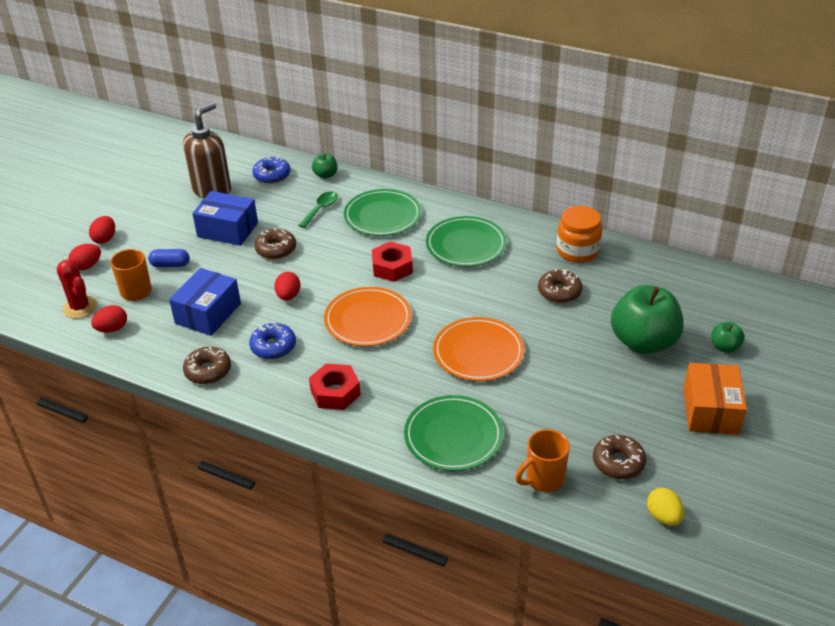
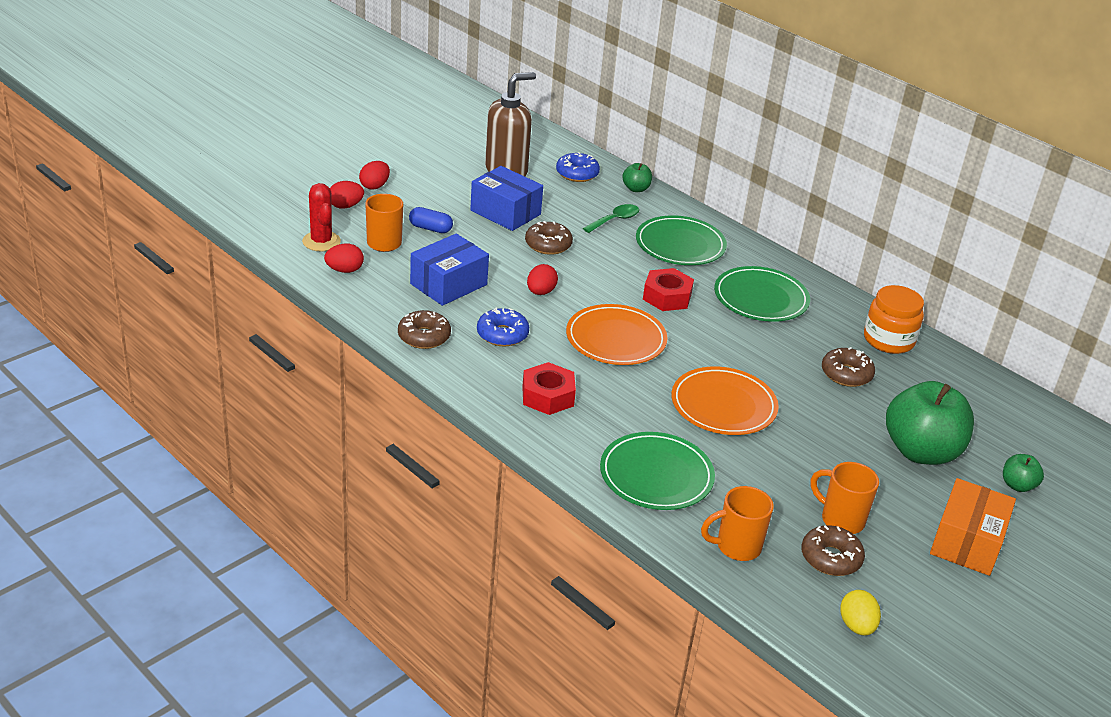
camera: 15 degrees right, 5 degrees down
(611, 425) = (840, 519): none -> orange mug

